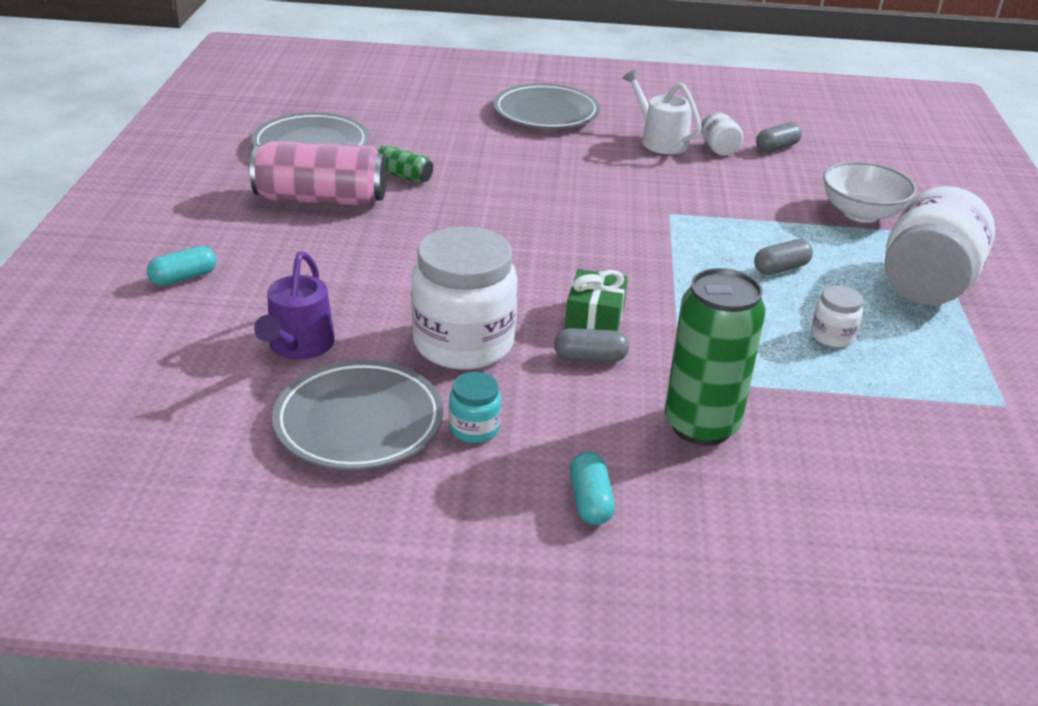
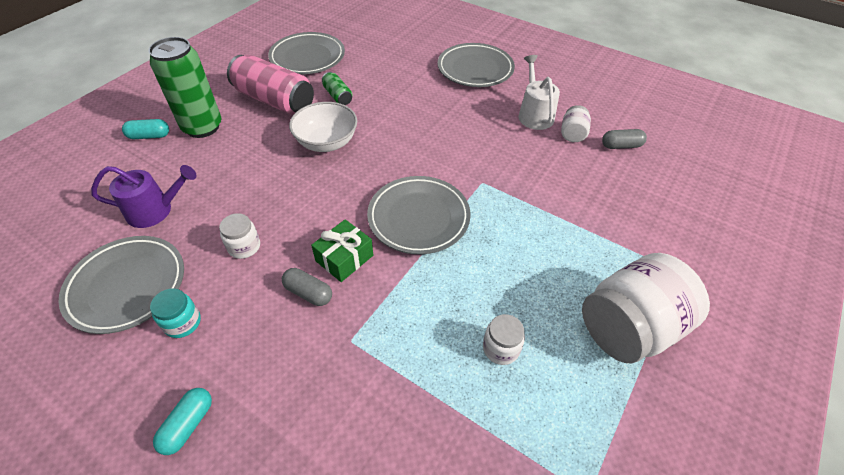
camera: 30 degrees right, 15 degrees up
(298, 346) = (155, 210): purple watering can -> purple watering can turned 135 degrees counterclockwise
(463, 343) = (244, 247): white jar -> white jar, size x0.45
(636, 261) = (418, 218): none -> grey plate
(701, 425) = (323, 392): green can -> green can (202, 127)
(781, 268) = (520, 264): grey capsule -> none
(861, 213) = (636, 233): white bowl -> white bowl (327, 142)

